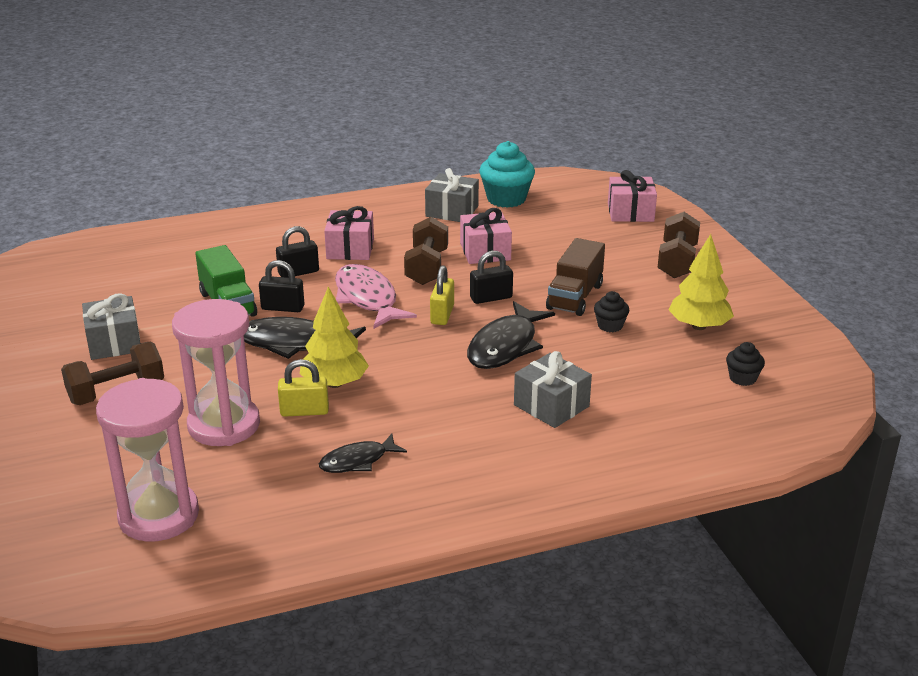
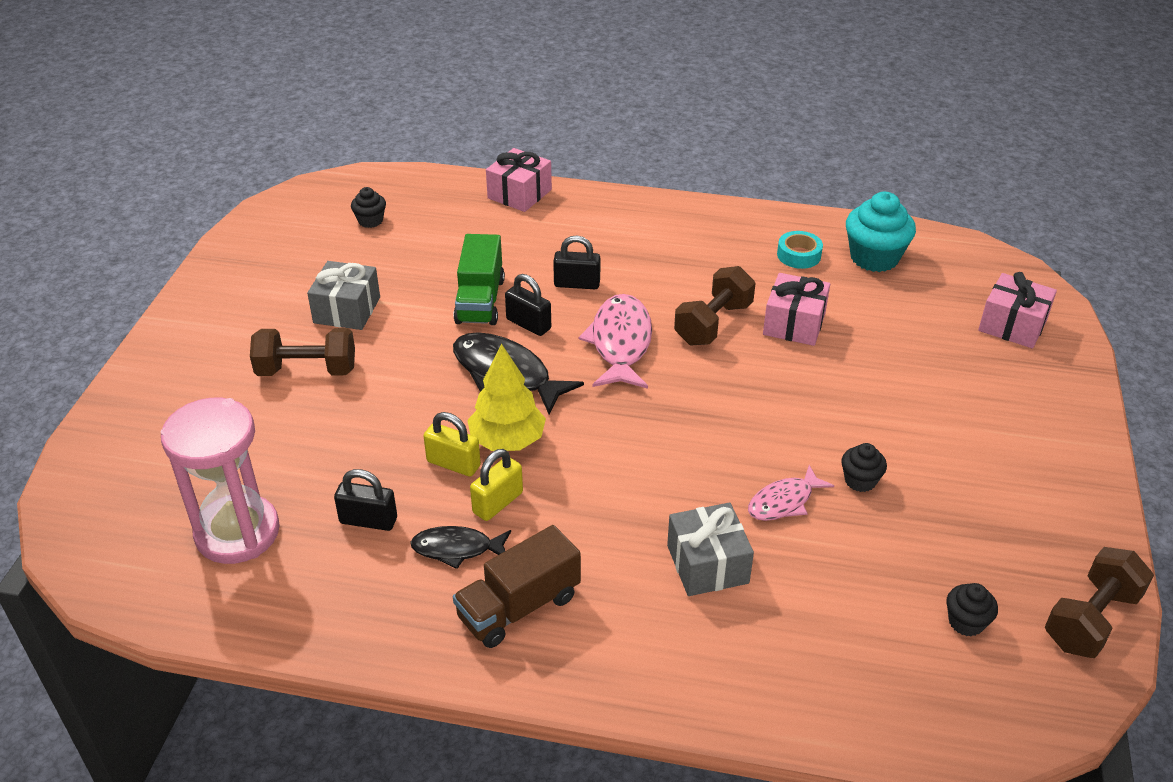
camera: 30 degrees right, 10 degrees up
(77, 279) = (370, 221): none -> black cupcake
(224, 425) = (369, 449): pink hourglass -> none
(350, 249) = (651, 271): pink gift -> pink gift (519, 194)
(442, 315) = (682, 393): yellow padlock -> yellow padlock (498, 503)
(452, 211) = (799, 255): grey gift -> turquoise tape
(491, 298) = (752, 390): black padlock -> black padlock (368, 520)
(505, 346) = (718, 462): black fish -> none
(571, 353) = (784, 502): none -> pink fish
(575, 297) = (850, 424): brown truck -> brown truck (519, 607)
(677, 261) = (1016, 418): brown dumbbell -> brown dumbbell (1090, 620)
(698, 326) = (969, 523): yellow tree -> none

